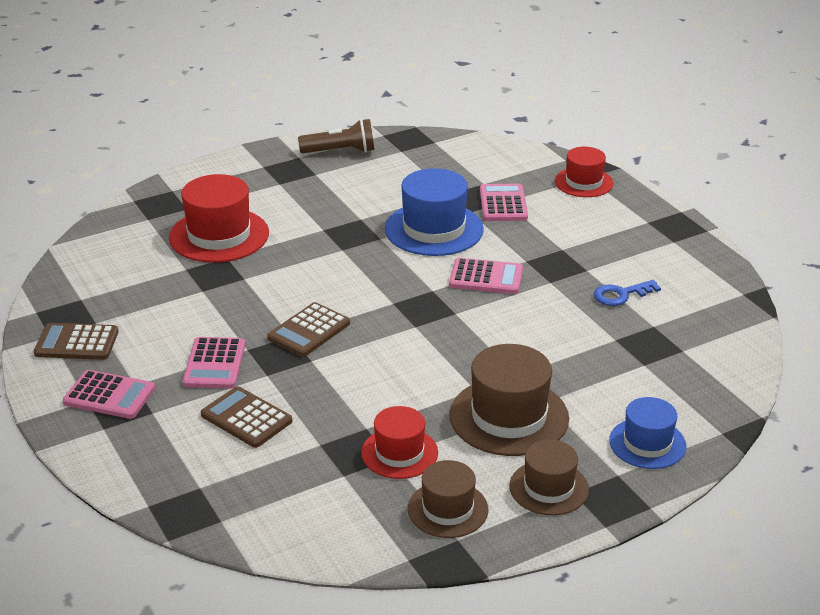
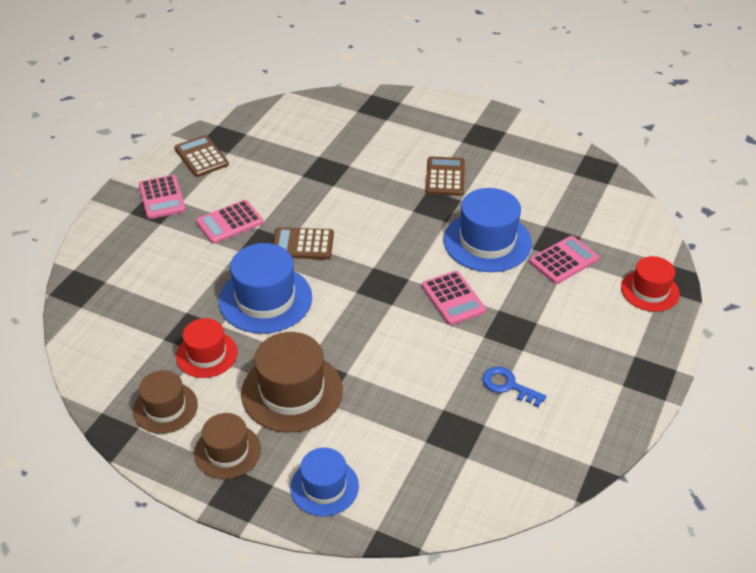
camera: 55 degrees right, 10 degrees up
(219, 235) = (370, 149): red hat -> none
(246, 418) = (186, 265): brown calculator -> brown calculator (445, 177)
(341, 151) = (536, 146): brown flashlight -> none
(361, 384) = (265, 299): none -> blue hat

